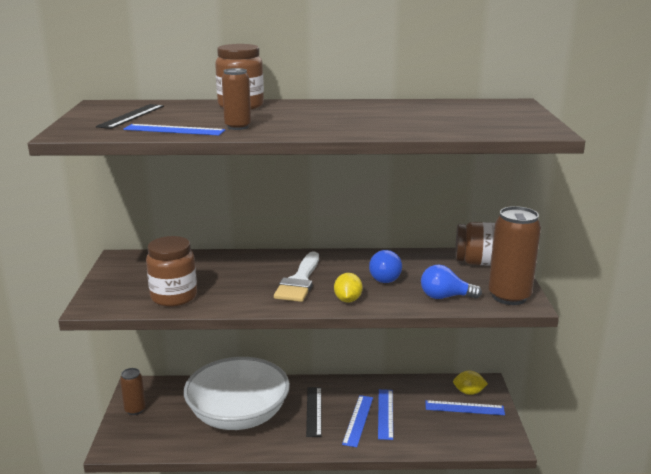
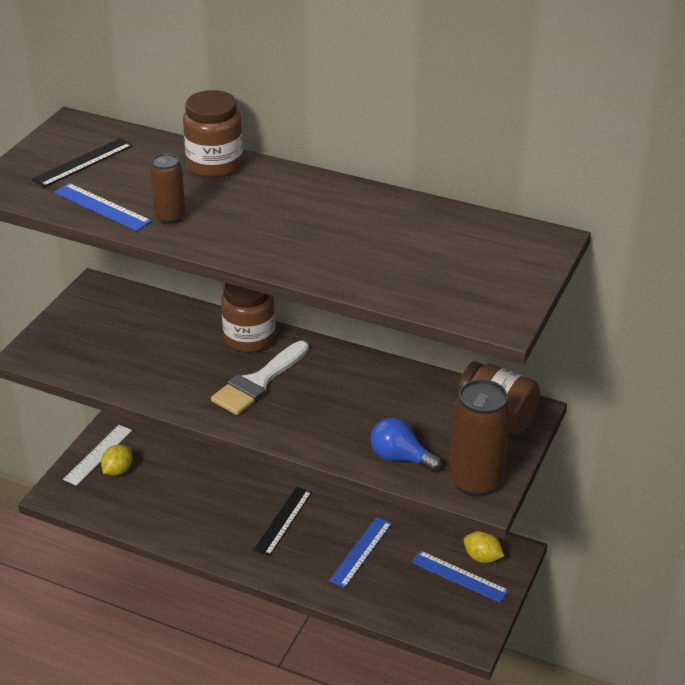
camera: 25 degrees right, 15 degrees up
(135, 410) = (98, 454): brown can -> white ruler
(174, 297) = (113, 366): brown jar -> brown jar (249, 338)
(238, 415) = (199, 497): white bowl -> none
(347, 300) = (288, 427): yellow lemon -> yellow lemon (118, 470)
(358, 420) = (323, 549): blue ruler -> none
(385, 277) = (358, 406): blue light bulb -> none

